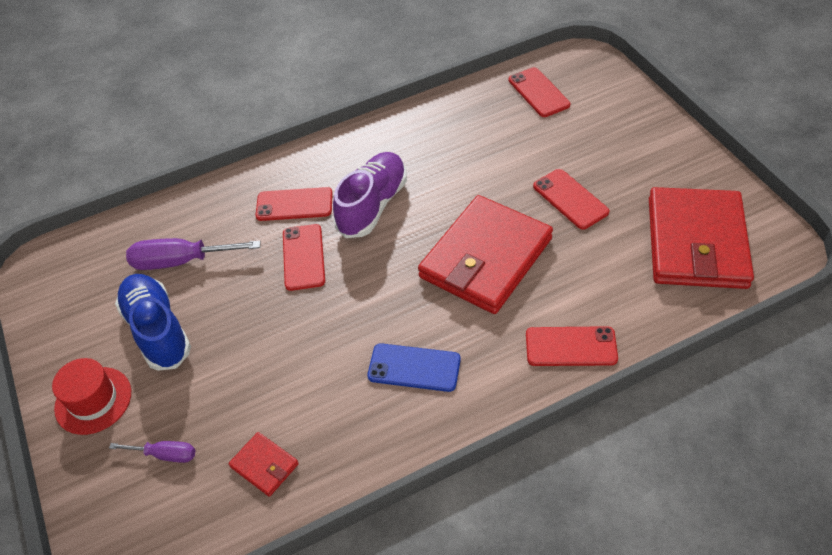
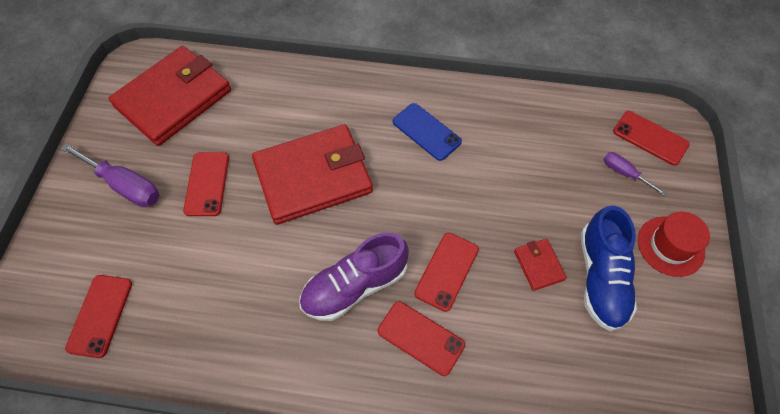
camera: 150 degrees left, 10 degrees up
(181, 261) = (556, 341): purple screwdriver -> purple screwdriver (125, 186)
(264, 465) = (559, 129): red wallet -> red wallet (538, 265)
(571, 347) = (321, 87): red phone -> red phone (650, 138)

